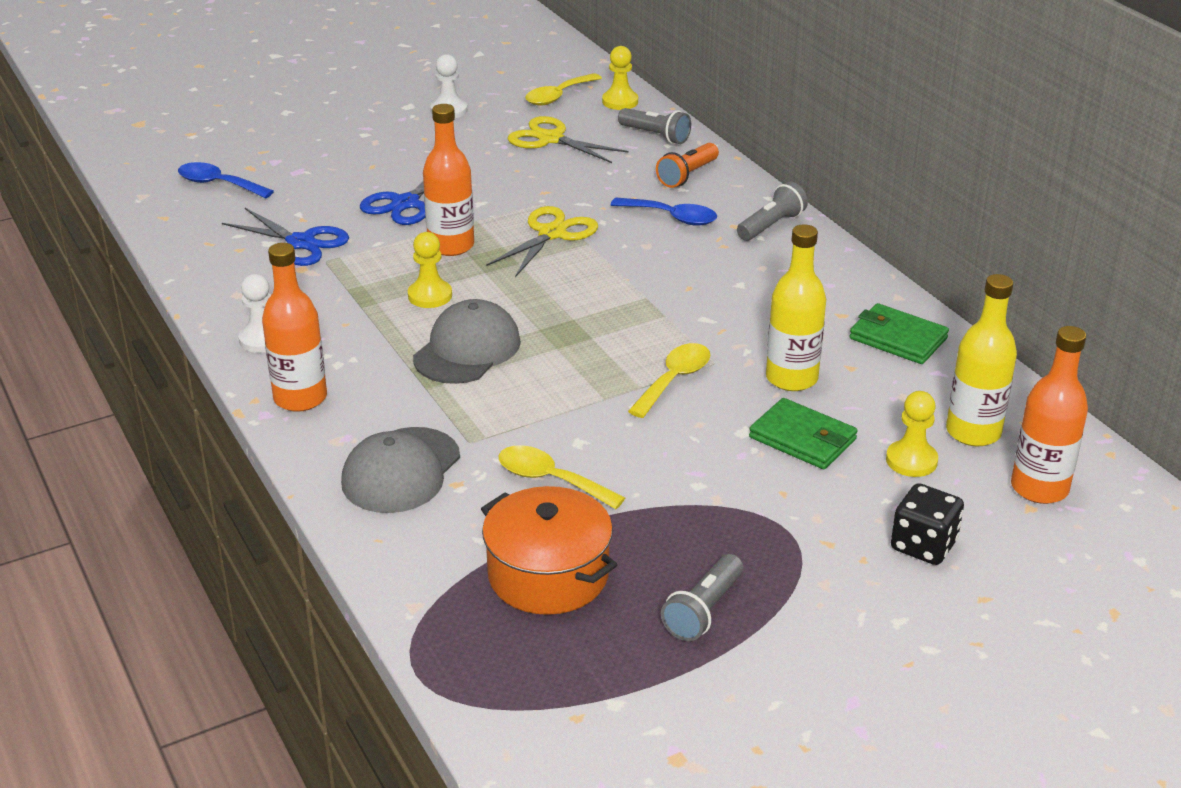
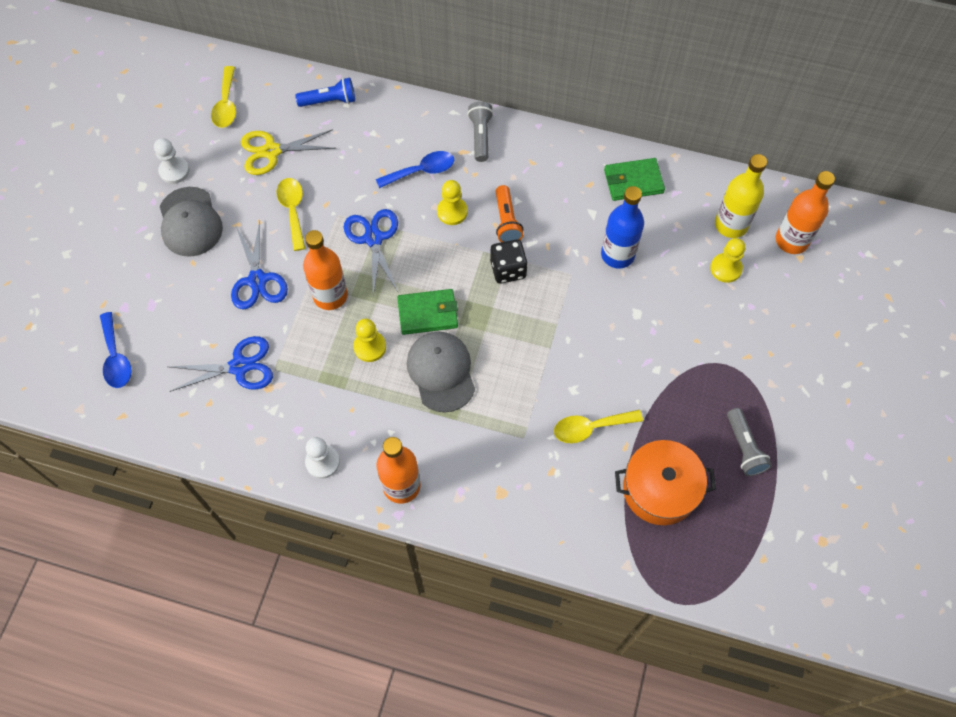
camera: 45 degrees left, 30 degrees up
(218, 184) = (116, 358): blue spoon -> blue spoon turned 90 degrees counterclockwise
(401, 471) = (516, 488): grey cap -> grey cap (190, 222)
(552, 234) = (373, 238): yellow scissors -> blue scissors
(620, 101) = (271, 82): yellow pawn -> yellow pawn (452, 212)
(655, 136) = (329, 101): grey flashlight -> blue flashlight
(674, 380) = (566, 304): yellow spoon -> yellow spoon (293, 210)
(687, 175) = (388, 125): orange flashlight -> orange flashlight (506, 221)
(791, 378) = (617, 255): yellow bottle -> blue bottle
(802, 439) = (667, 295): green wallet -> green wallet (428, 313)
(923, 545) = (784, 322): black dice -> black dice (508, 269)

